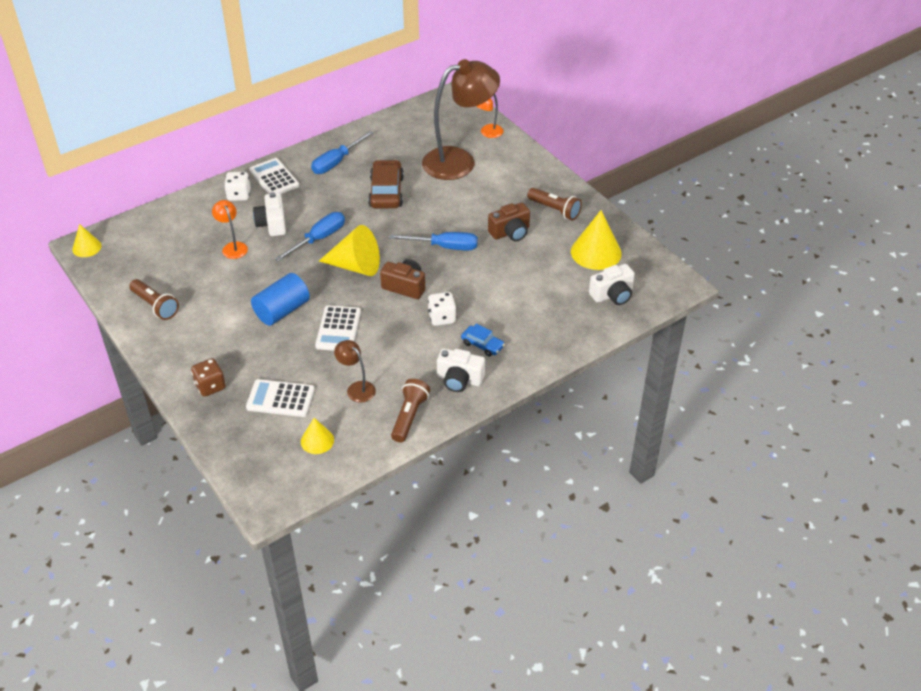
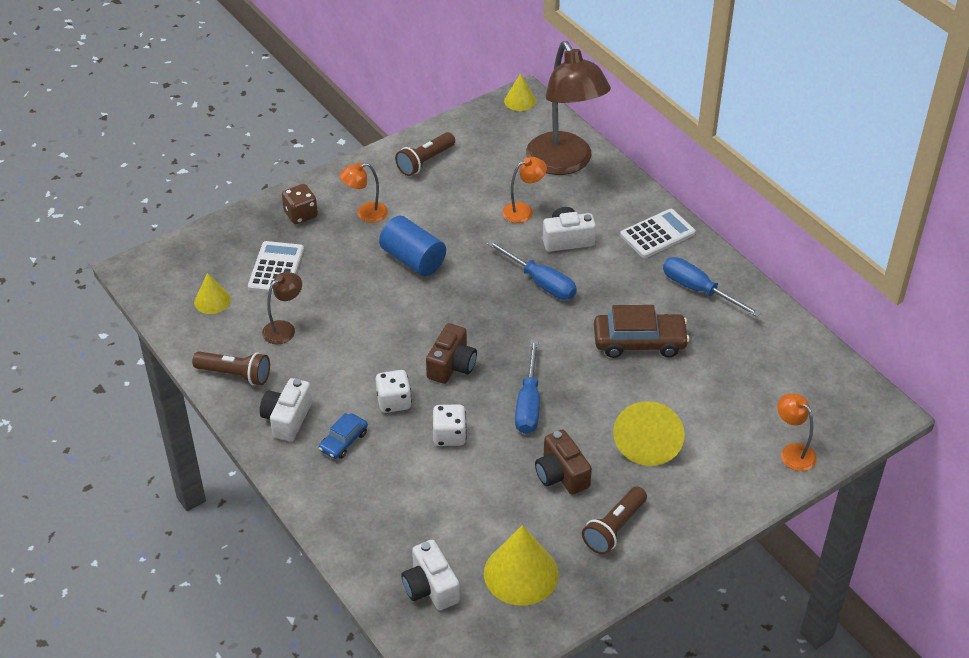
camera: 90 degrees right, 0 degrees up
(218, 342) = (365, 214): none -> orange lamp
(239, 195) = (620, 206): white dice -> white dice (449, 436)
(338, 329) = (380, 308): white calculator -> none
(356, 266) = (490, 318): yellow cone -> yellow cone (648, 441)
(459, 161) = (718, 419): brown lamp -> brown lamp (564, 163)

